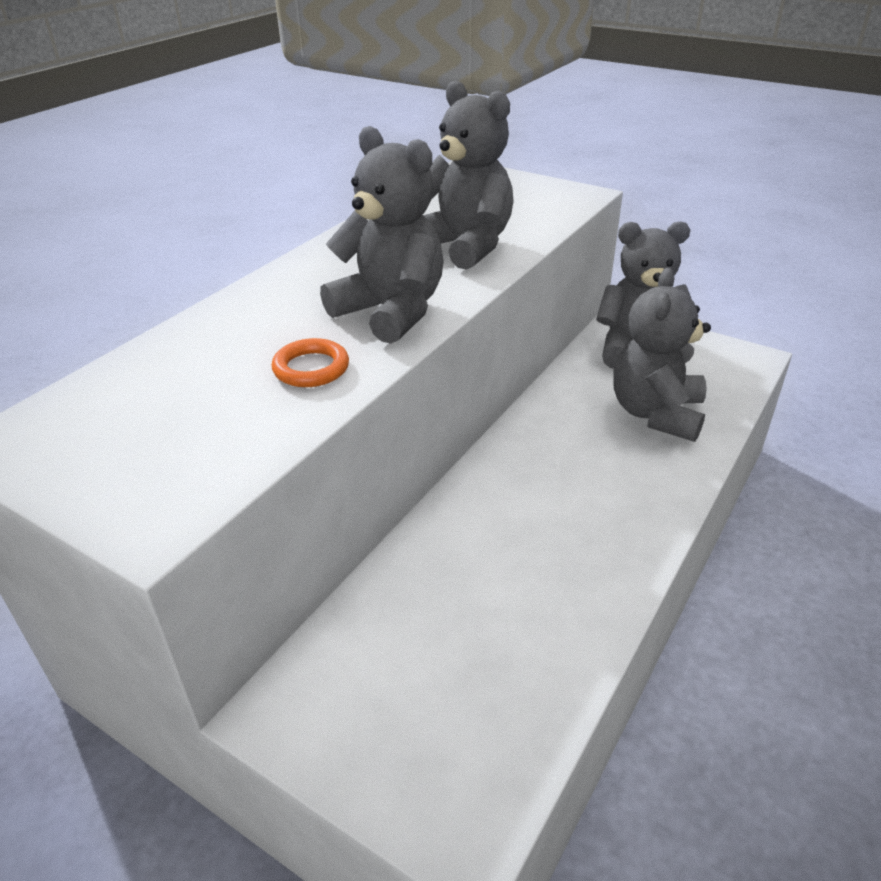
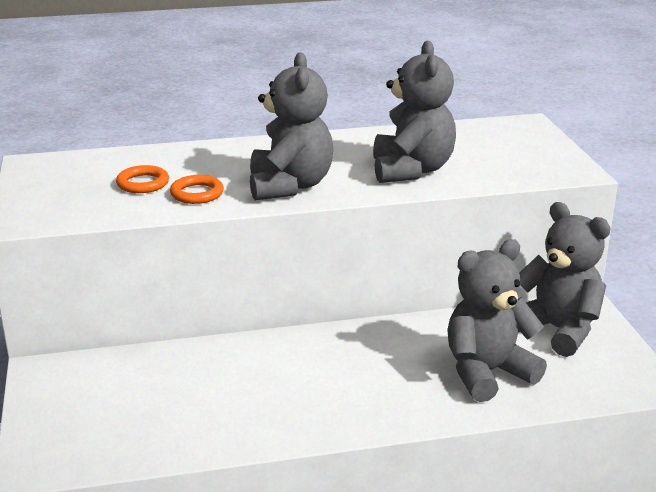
camera: 45 degrees right, 10 degrees down
(221, 389) = (143, 183): none -> orange ring

